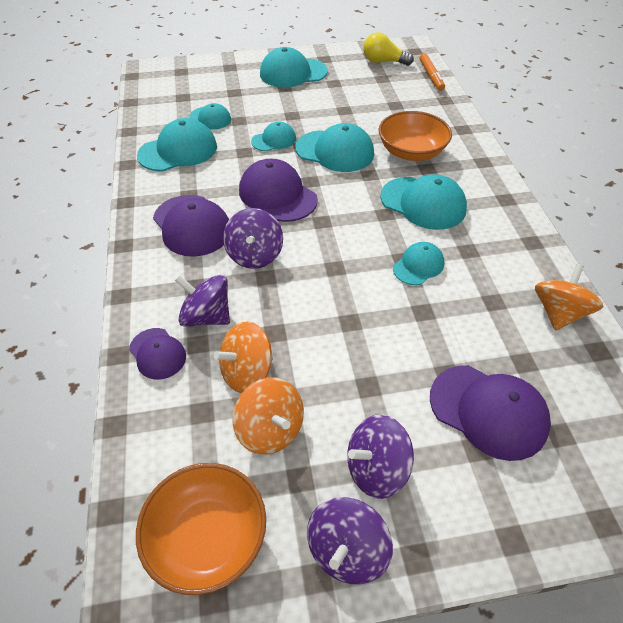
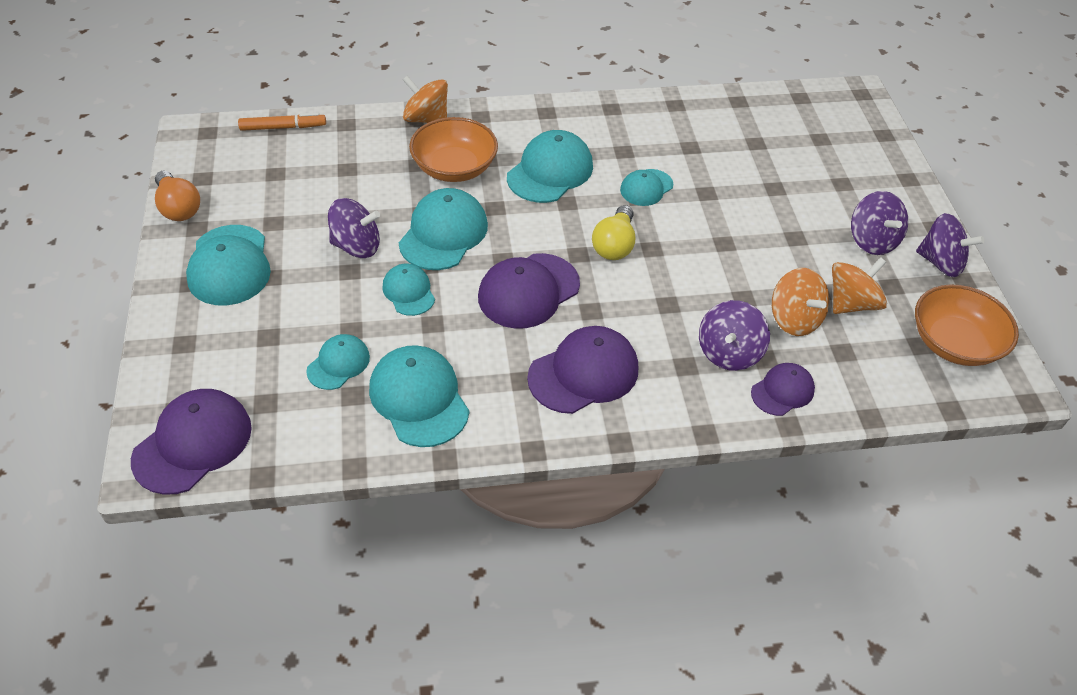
camera: 90 degrees left, 0 degrees up
(255, 255) = (634, 313): purple spinning top -> purple spinning top (356, 246)
(341, 51) = (178, 207): none -> orange light bulb
(383, 62) = (228, 167): yellow light bulb -> yellow light bulb (614, 245)
(418, 265) = (646, 188): turquoise cap -> turquoise cap turned 90 degrees counterclockwise
(488, 411) = (807, 171): purple cap -> purple cap (193, 443)
(559, 313) = (700, 112): orange spinning top -> orange spinning top (426, 119)

